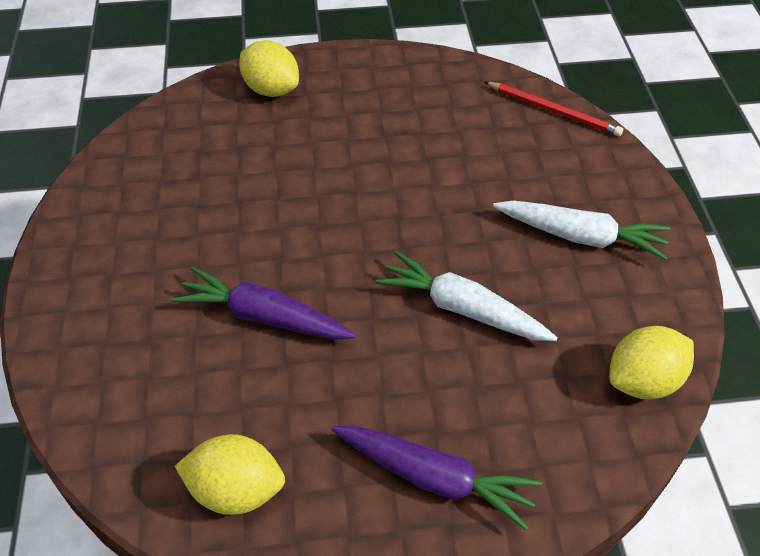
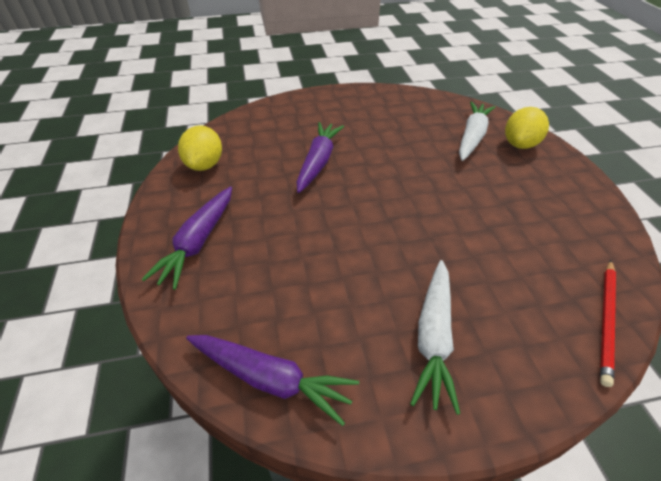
camera: 85 degrees right, 5 degrees down
(462, 308) = (336, 253): white carrot -> white carrot (472, 137)
(643, 380) = (270, 379): yellow lemon -> purple carrot

